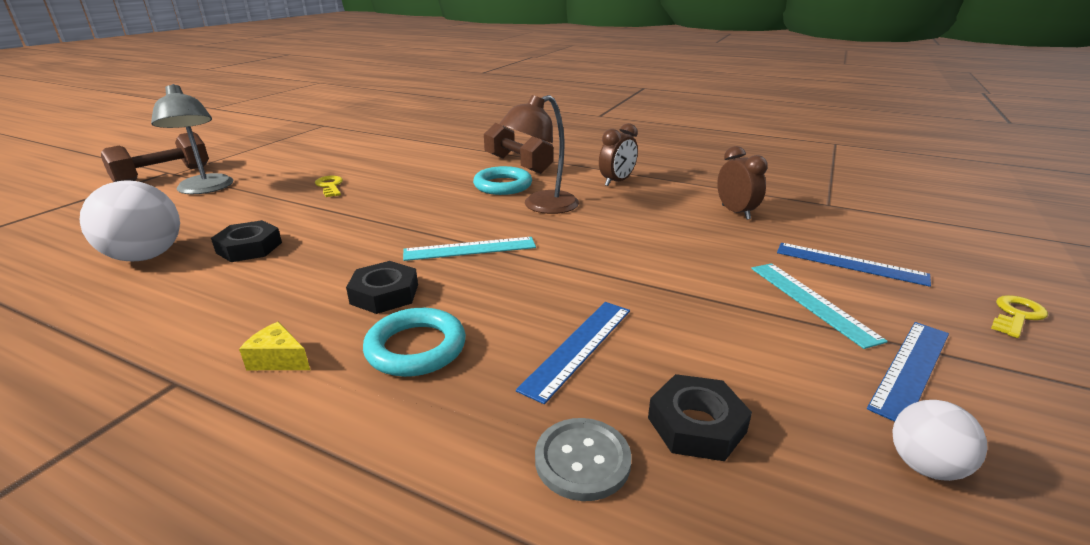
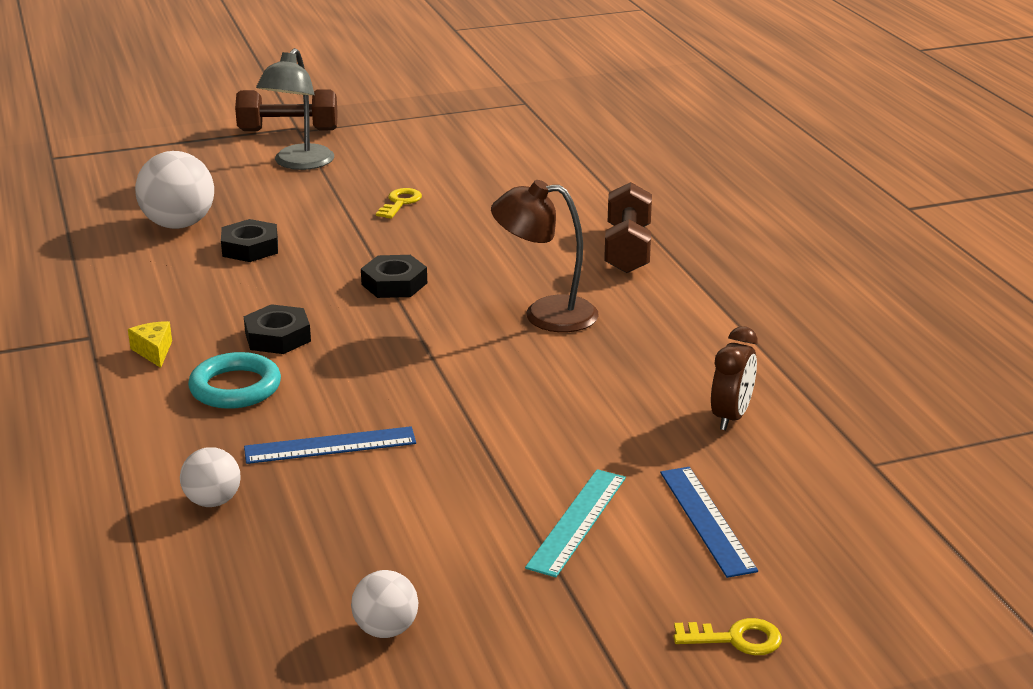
camera: 45 degrees right, 0 degrees up
(470, 249) = (400, 329): turquoise ruler -> none
(503, 185) = (557, 271): turquoise ring -> none
(582, 460) = (213, 501): grey button -> white ball
(617, 181) = (688, 320): brown clock -> none
(696, 425) = (306, 527): black nut -> black nut (394, 284)
(911, 369) = (525, 598): blue ruler -> none

